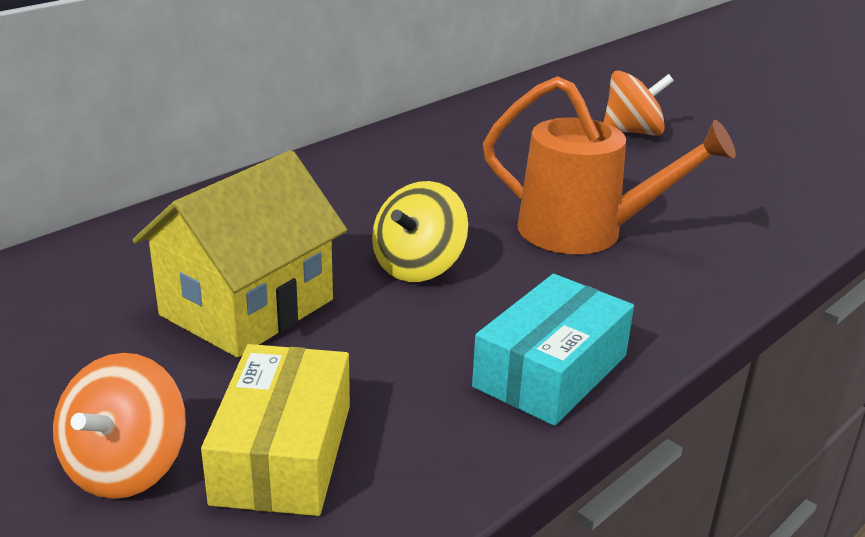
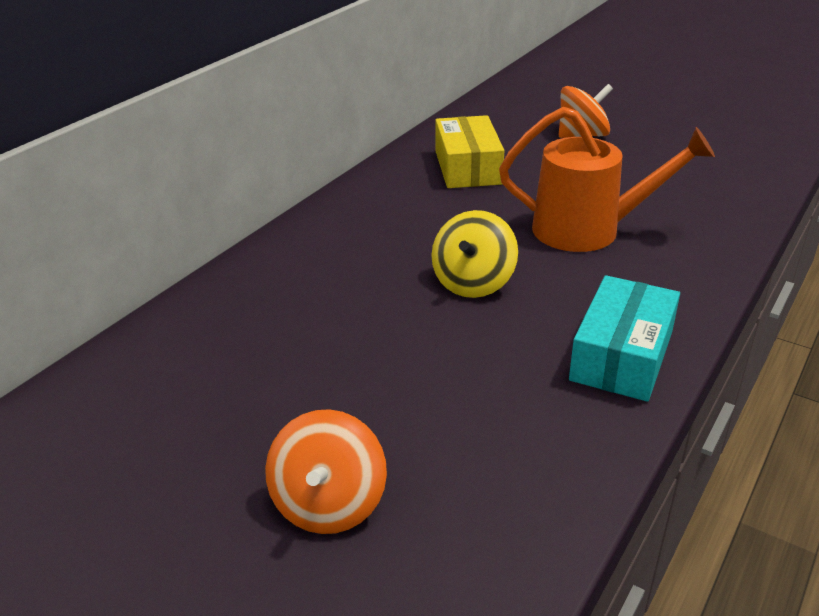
camera: 10 degrees left, 5 degrees up
(247, 307) = (353, 343): yellow house -> none
(283, 453) = (450, 466): yellow box -> yellow box (467, 167)

